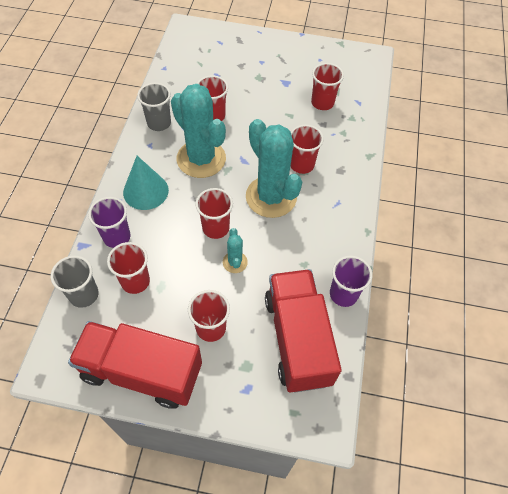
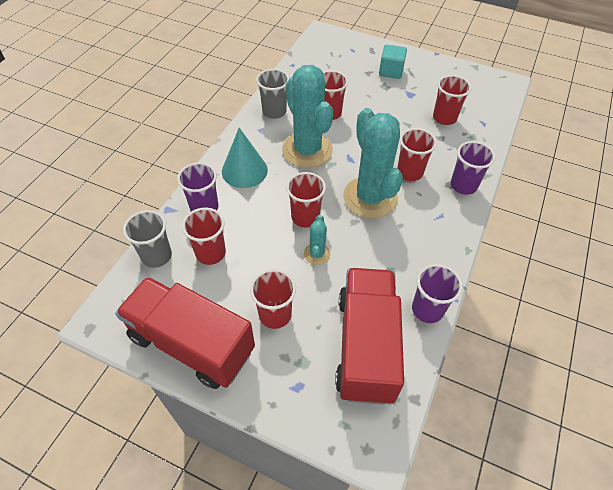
camera: 15 degrees right, 5 degrees down
(262, 61) = (391, 71): none -> turquoise cube
(352, 169) = (463, 185): none -> purple cup

